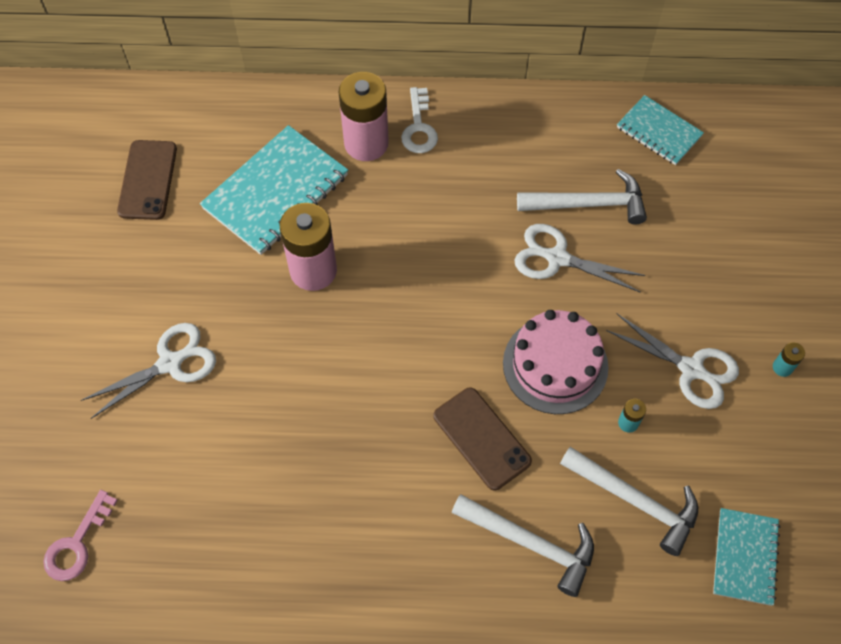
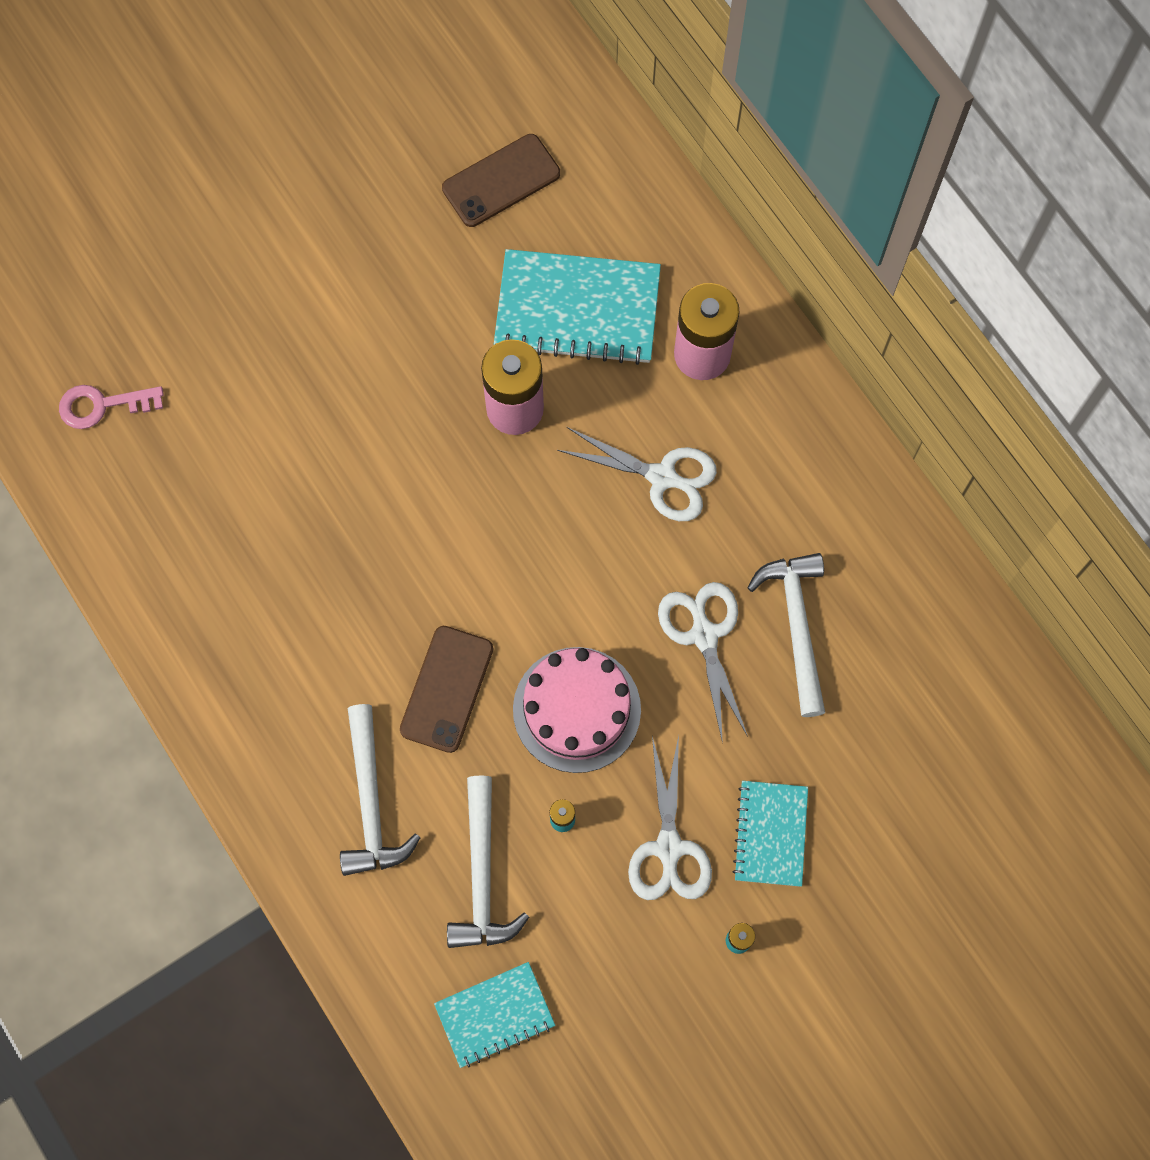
camera: 55 degrees right, 10 degrees up
(171, 363) = (324, 352): white scissors -> white scissors (663, 478)
(419, 127) = (763, 392): white key -> none
(588, 204) = (796, 626): white hammer -> white hammer turned 150 degrees counterclockwise
(659, 132) = (950, 644): turquoise notebook -> turquoise notebook (770, 834)

